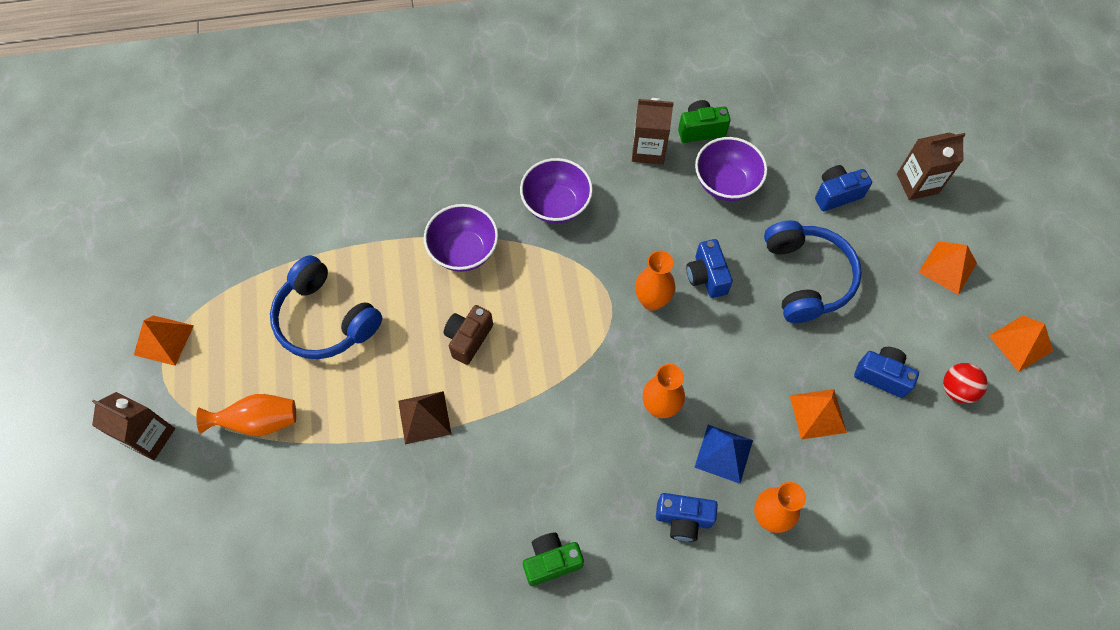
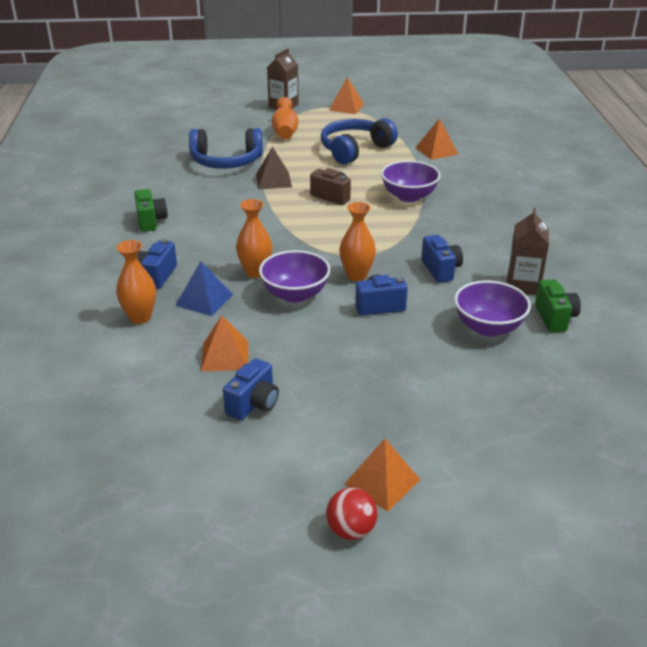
camera: 95 degrees right, 30 degrees down
(556, 205) = (455, 236): purple bowl -> purple bowl (295, 294)
(806, 278) = (374, 367): blue headphones -> blue headphones (226, 161)
(836, 194) = (482, 403): blue camera -> blue camera (441, 270)
(917, 183) = (506, 476): brown carton -> none
(957, 389) = (224, 459): red ball -> red ball (351, 530)
(1020, 343) = (270, 530): orange pyramid -> orange pyramid (436, 150)

